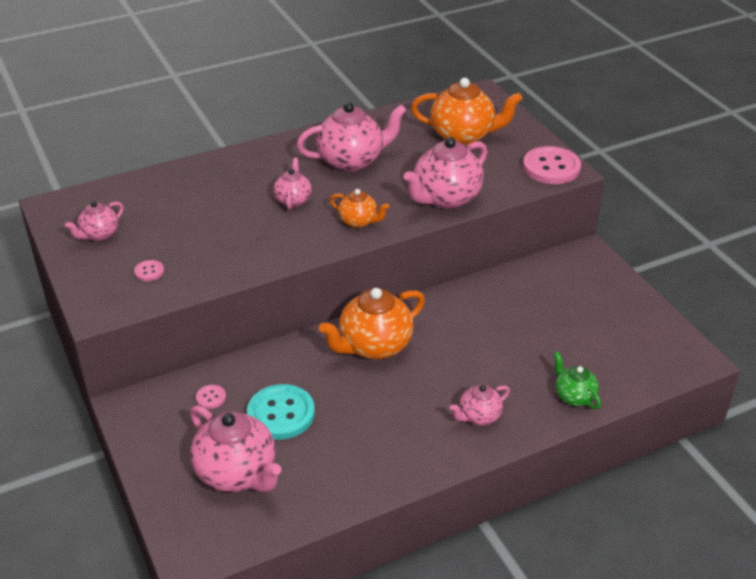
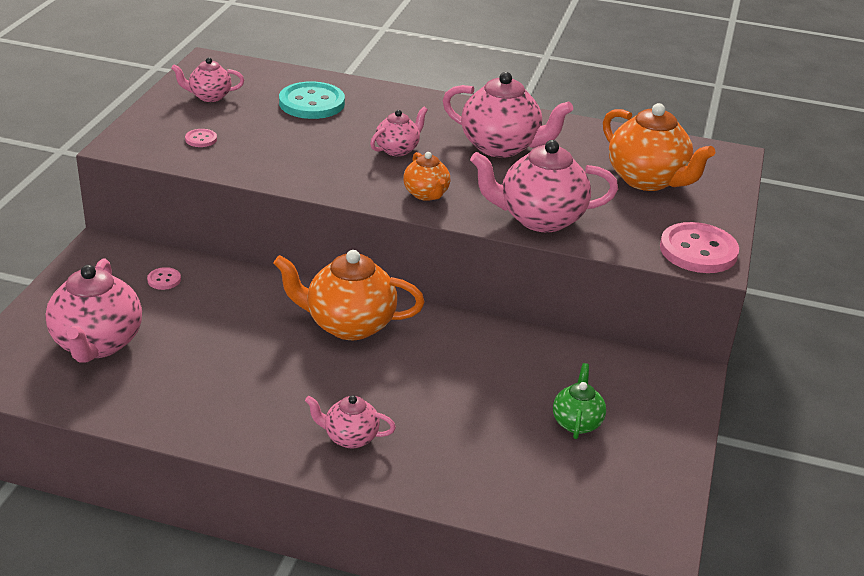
camera: 40 degrees right, 5 degrees down
(281, 414) = (195, 325): turquoise button -> turquoise button (312, 103)
(574, 396) = (467, 484): green teapot -> green teapot (577, 422)

